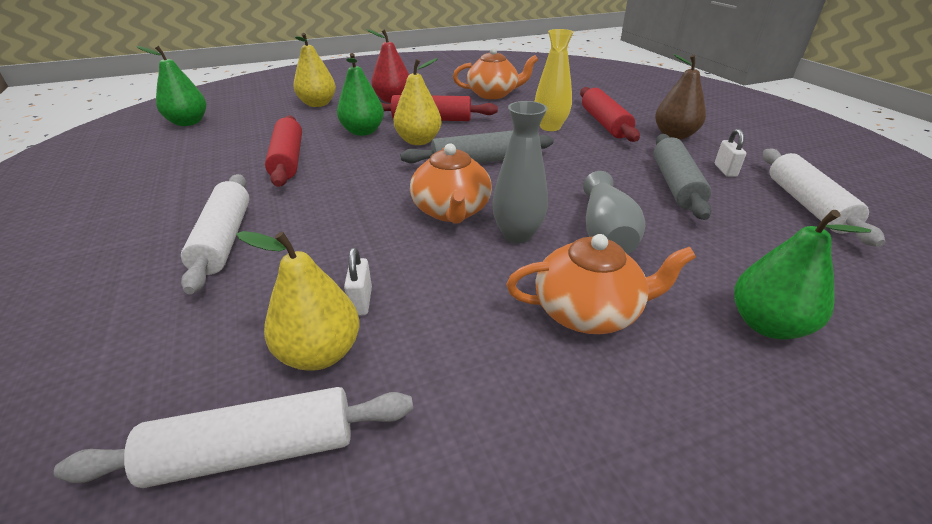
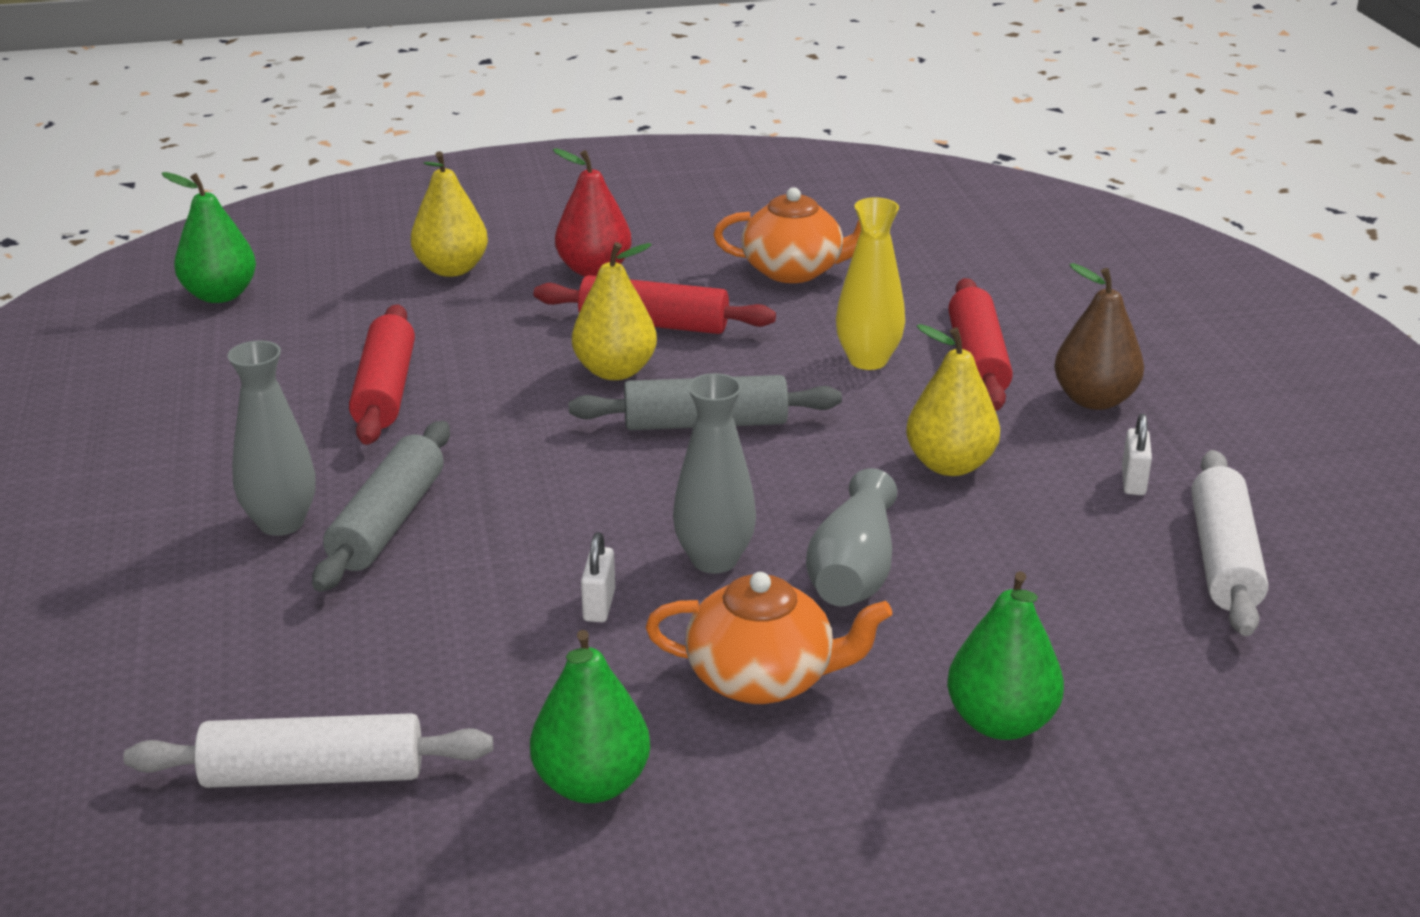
camera: 10 degrees right, 5 degrees down
(224, 239) = (281, 523): white rolling pin -> grey vase
(320, 353) = (398, 686): yellow pear -> yellow pear (950, 465)
(361, 301) = (461, 631): white padlock -> white padlock (599, 605)
(363, 132) = (522, 342): green pear -> green pear (591, 783)
(451, 211) = (627, 511): orange teapot -> none
(676, 185) = (1024, 500): grey rolling pin -> grey rolling pin (388, 522)

